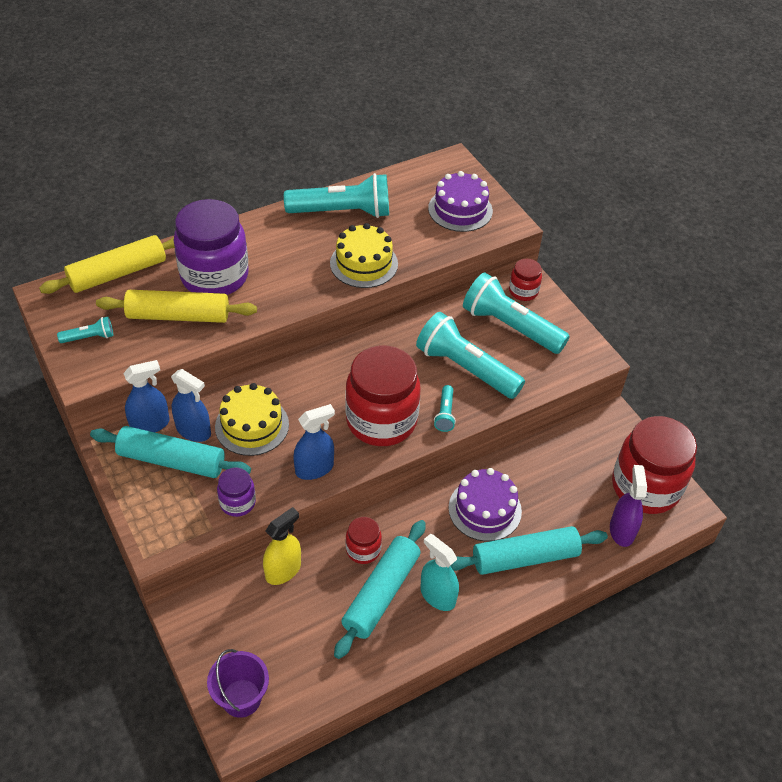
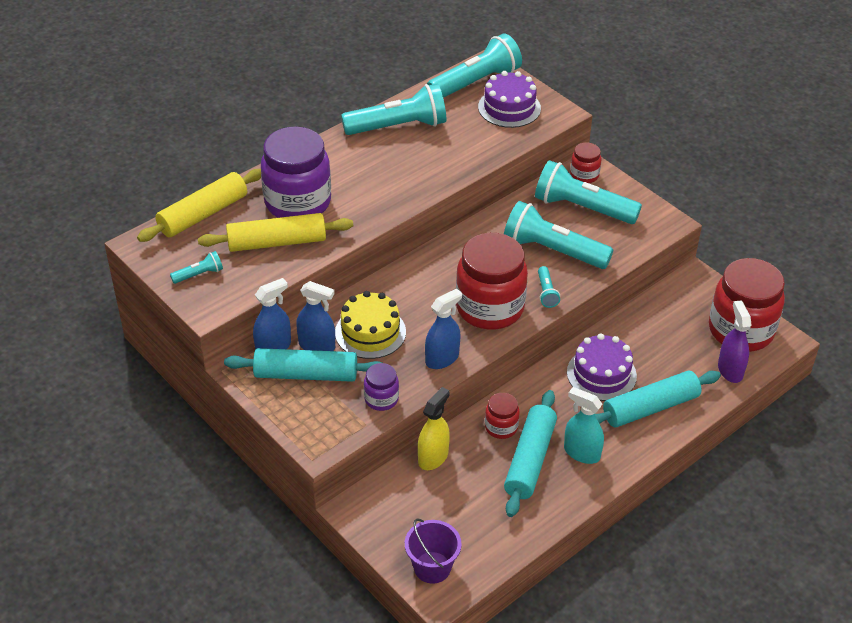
camera: 10 degrees left, 5 degrees down
(364, 263) = (435, 169): yellow cake -> none
(435, 178) = (476, 82): none -> turquoise flashlight

